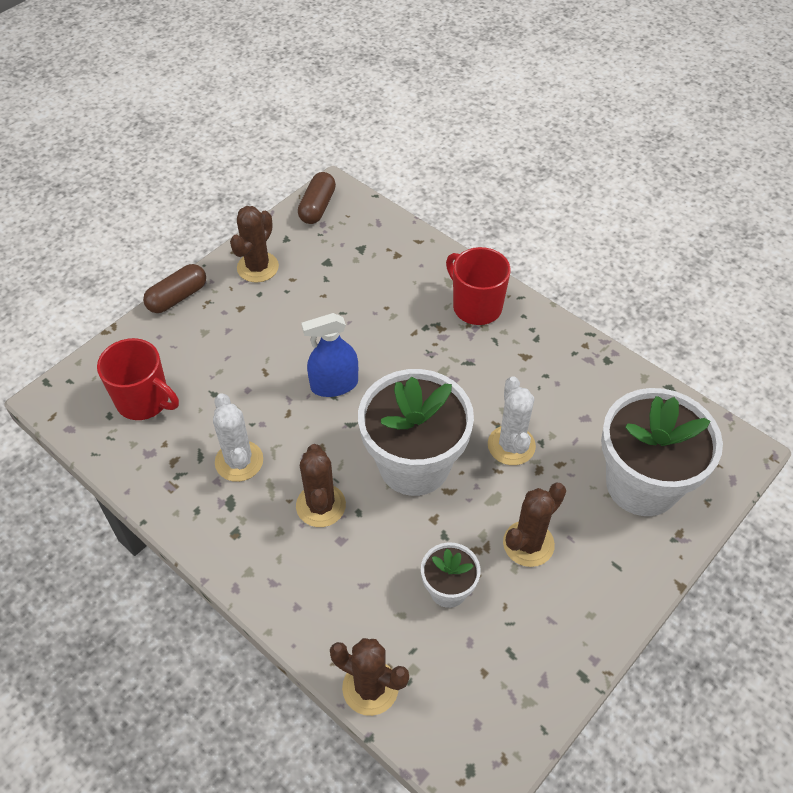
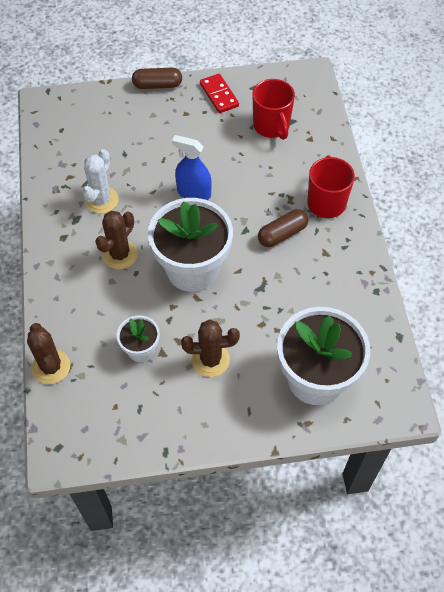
camera: 40 degrees right, 5 degrees up
(144, 401) = (85, 134): red mug -> red mug (271, 126)
(258, 267) = (219, 95): brown cactus -> red domino
(317, 207) = (291, 79): brown capsule -> brown capsule (282, 234)
(511, 445) = (259, 298): white cactus -> none

